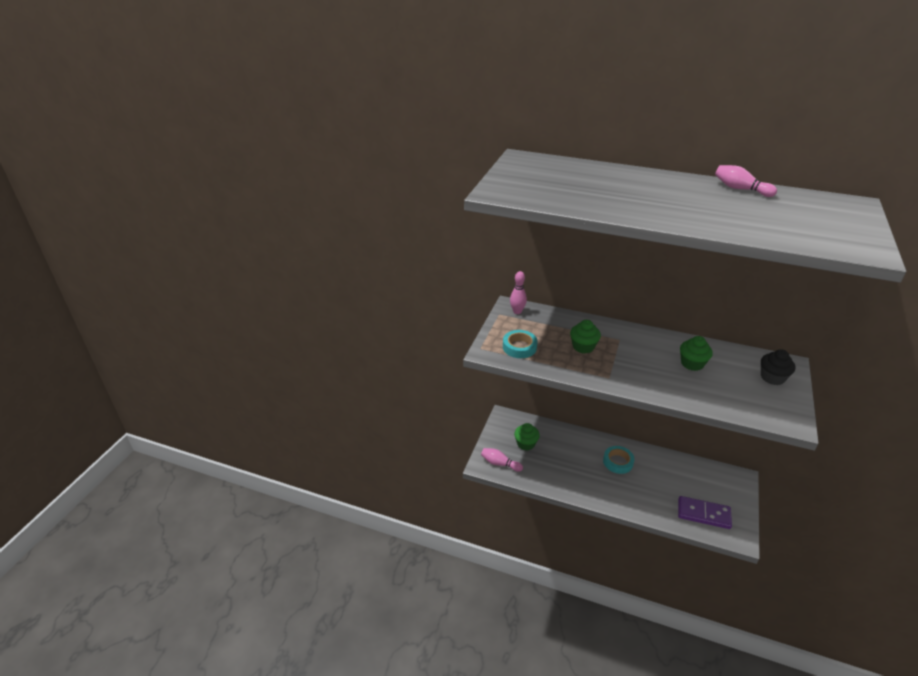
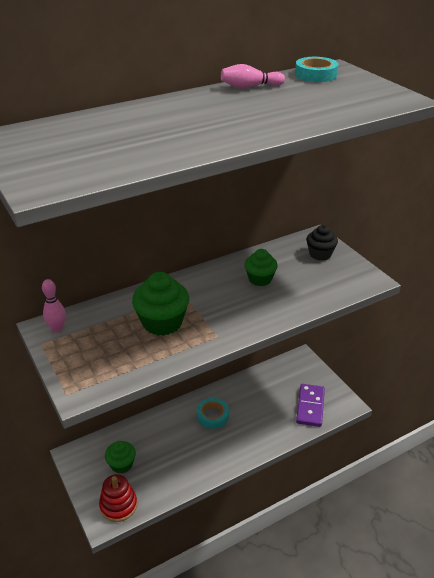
camera: 50 degrees left, 0 degrees up
(500, 463) = (118, 505): pink bowling pin -> red stacking toy
(519, 347) = (105, 364): turquoise tape -> turquoise tape (315, 74)
(583, 347) = (162, 322): green cupcake -> green cupcake, size x1.56
(703, 514) = (310, 406): purple domino -> purple domino turned 45 degrees counterclockwise

